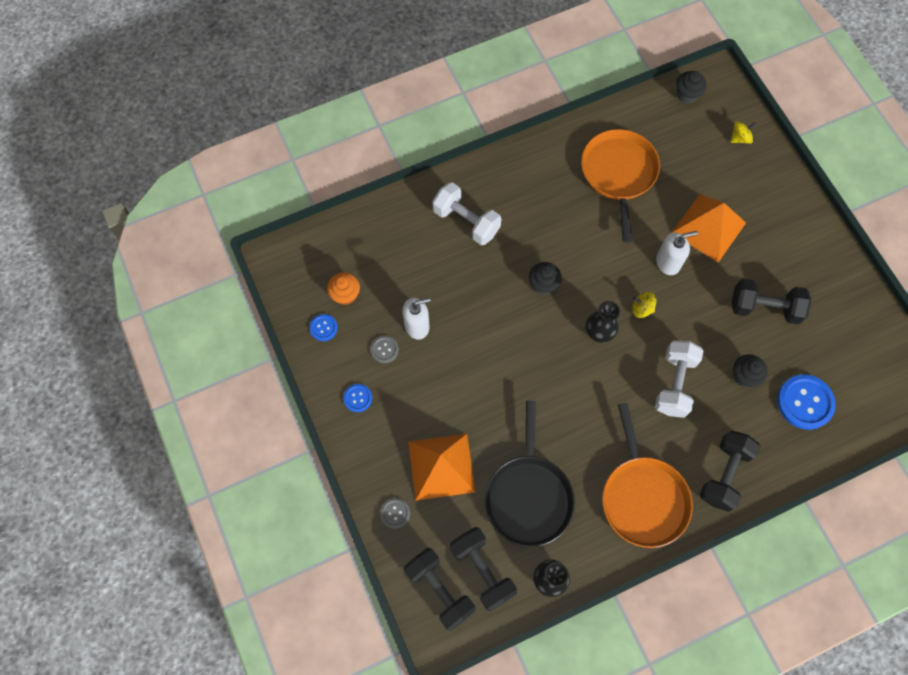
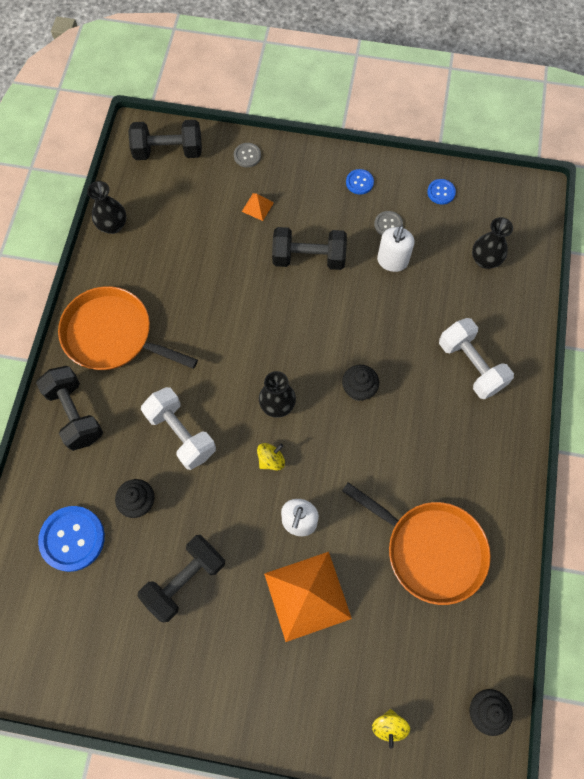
camera: 125 degrees right, 0 degrees up
(345, 295) = (461, 224): orange cupcake -> none
(367, 260) = (485, 260): none -> black vase
(441, 466) = (257, 207): orange pyramid -> orange pyramid, size x0.42
(466, 221) = (471, 365): white dumbbell -> white dumbbell turned 75 degrees clockwise
(482, 570) = (158, 186): black dumbbell -> black dumbbell (309, 258)
(528, 496) = (184, 252): black pan -> none

